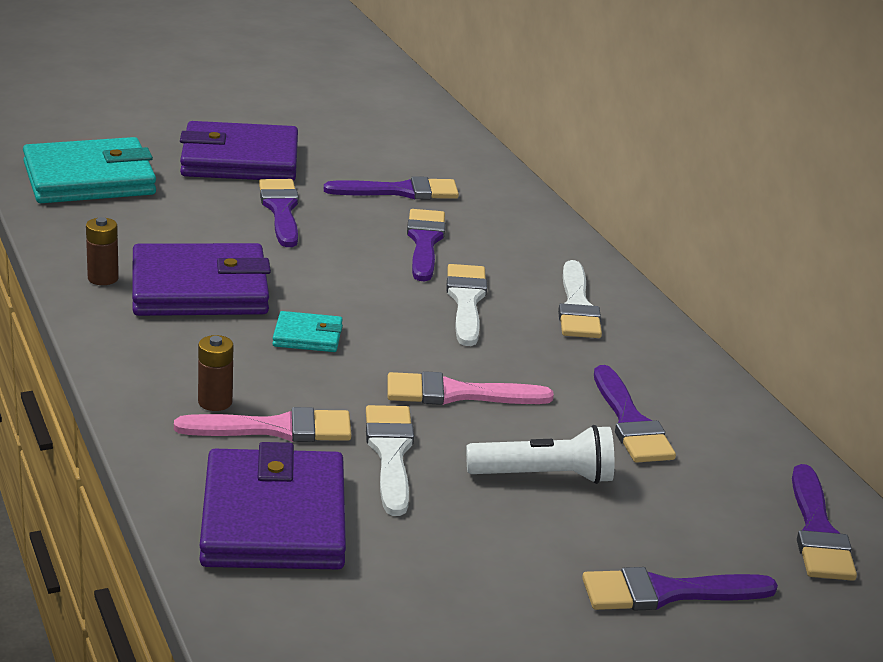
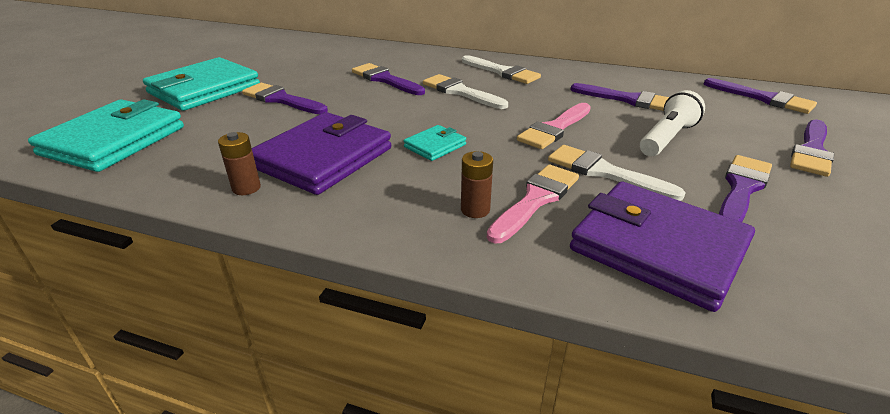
camera: 45 degrees left, 5 degrees up
(240, 160) = (204, 89): purple wallet -> turquoise wallet
(400, 191) = (325, 66): purple brush -> purple brush (741, 188)

